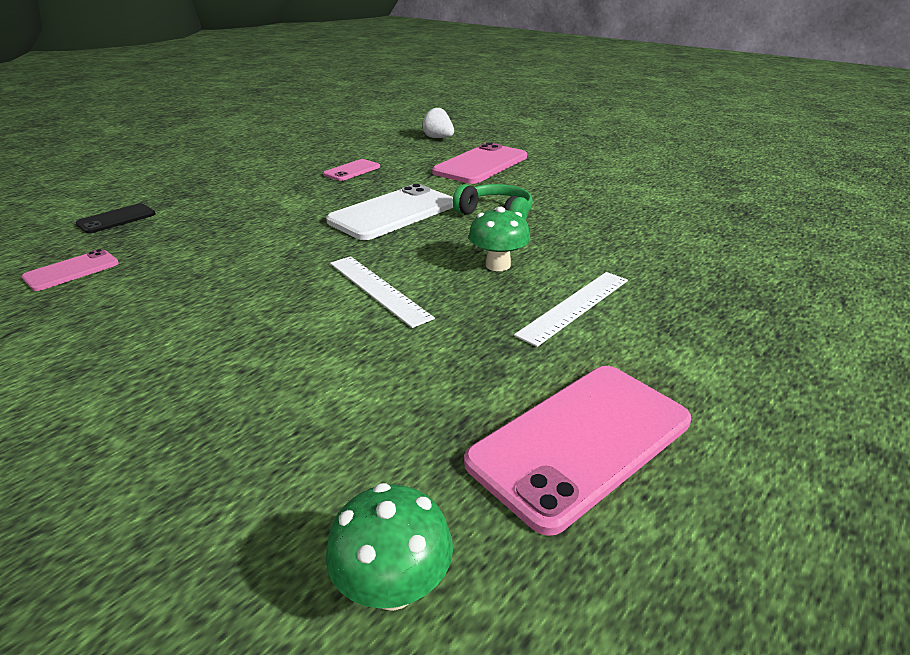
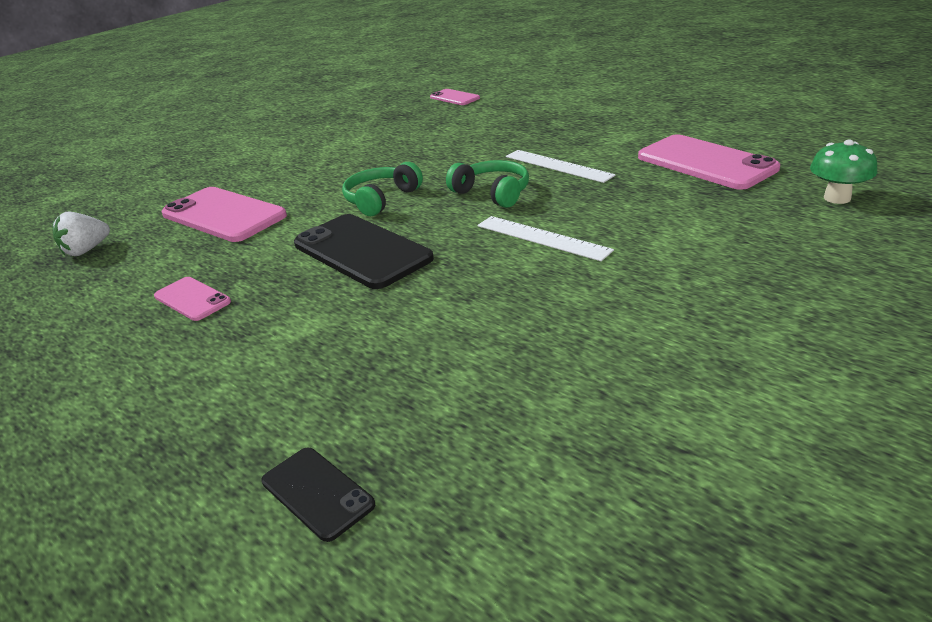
camera: 85 degrees left, 0 degrees up
(72, 271) = (514, 464): pink phone -> pink phone (454, 98)
(378, 289) = (542, 238): white ruler -> white ruler turned 75 degrees clockwise
(393, 213) = (362, 251): white phone -> black phone
(498, 265) = (492, 193): green mushroom -> green headphones

